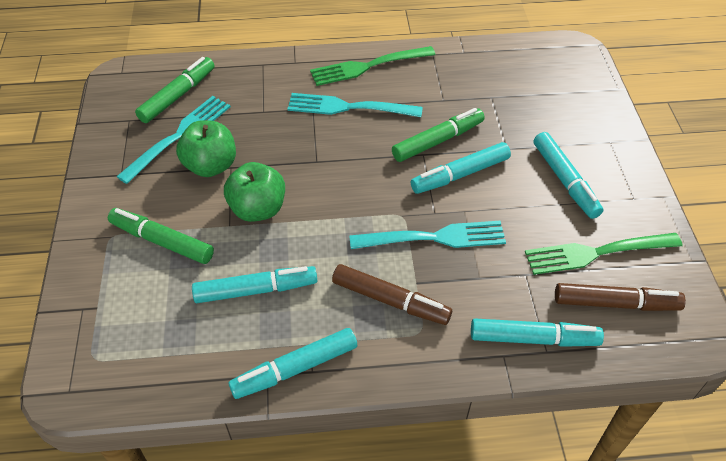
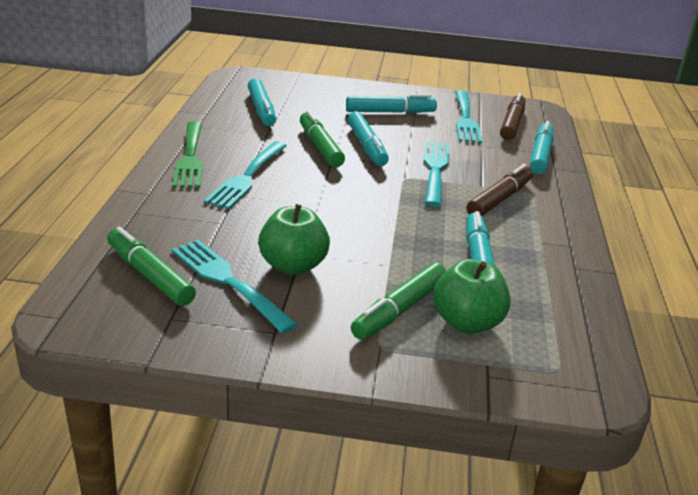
camera: 80 degrees left, 20 degrees down
(258, 209) = (372, 245): green apple -> green apple (467, 323)
(295, 368) = (568, 253): turquoise marker -> turquoise marker (261, 109)
(597, 252) = (465, 118): green fork -> turquoise fork

